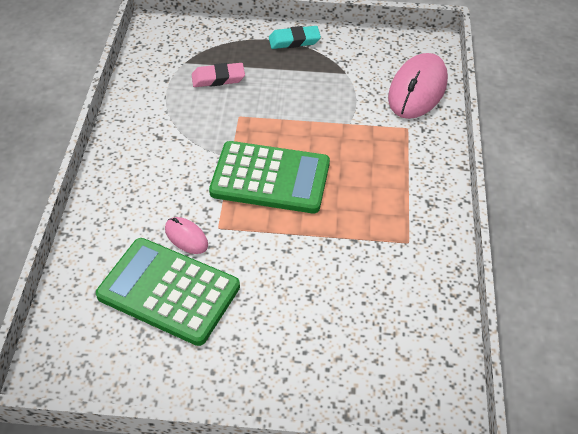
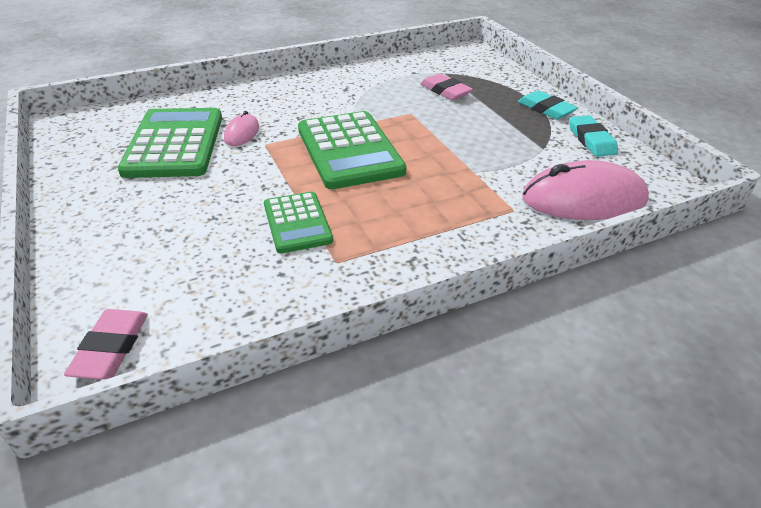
camera: 60 degrees right, 10 degrees down
(350, 247) = (297, 223): none -> green calculator
(353, 44) = (591, 140): none -> turquoise eraser
(430, 393) = (111, 348): none -> pink eraser

